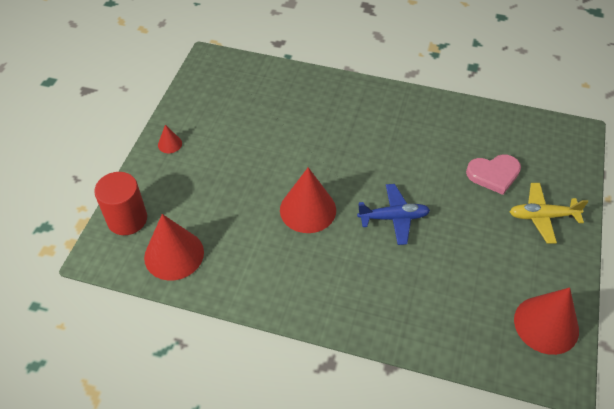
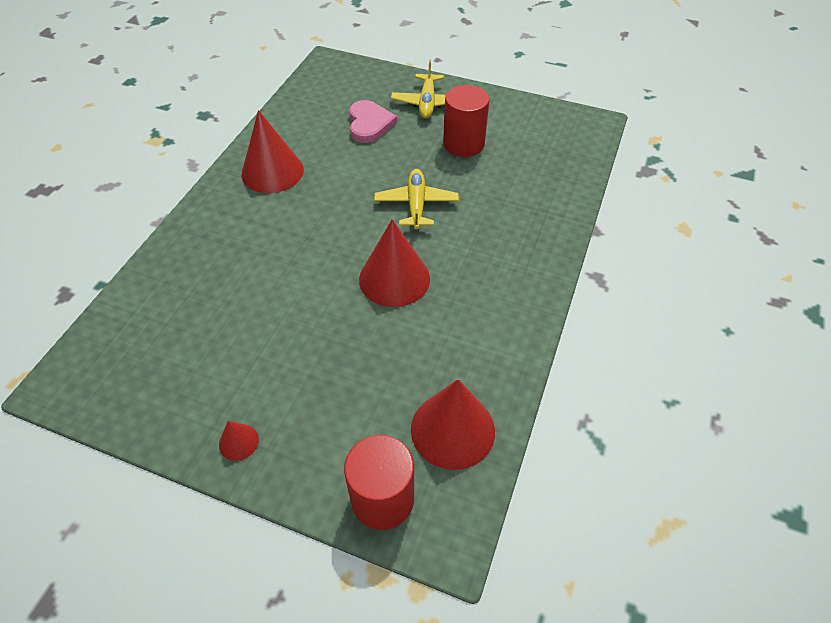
camera: 85 degrees left, 0 degrees up
(394, 218) = (416, 204): blue plane -> yellow plane
(487, 250) = (463, 144): none -> red cylinder
(546, 324) = (545, 122): red cone -> red cone (272, 171)

